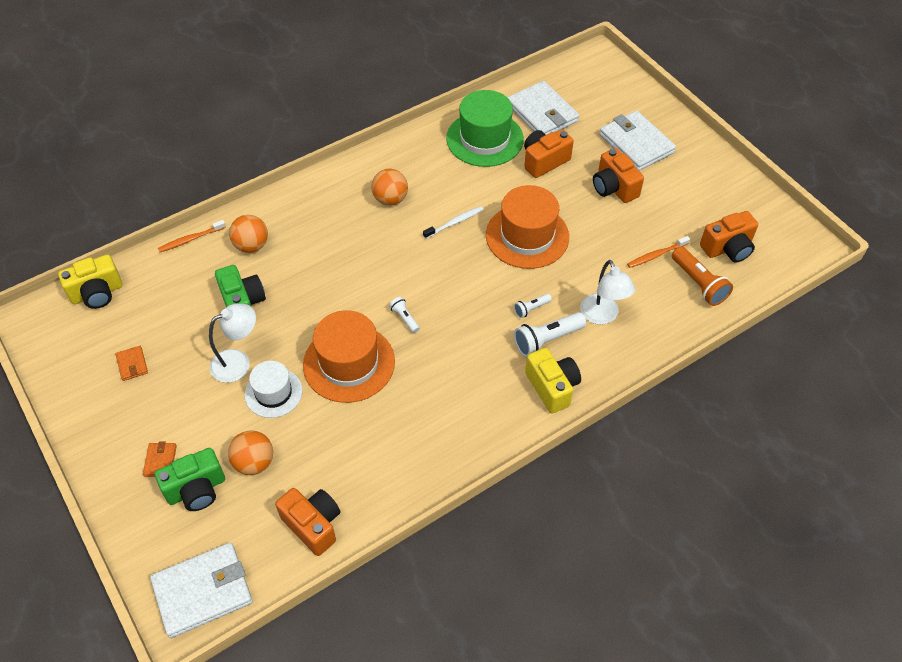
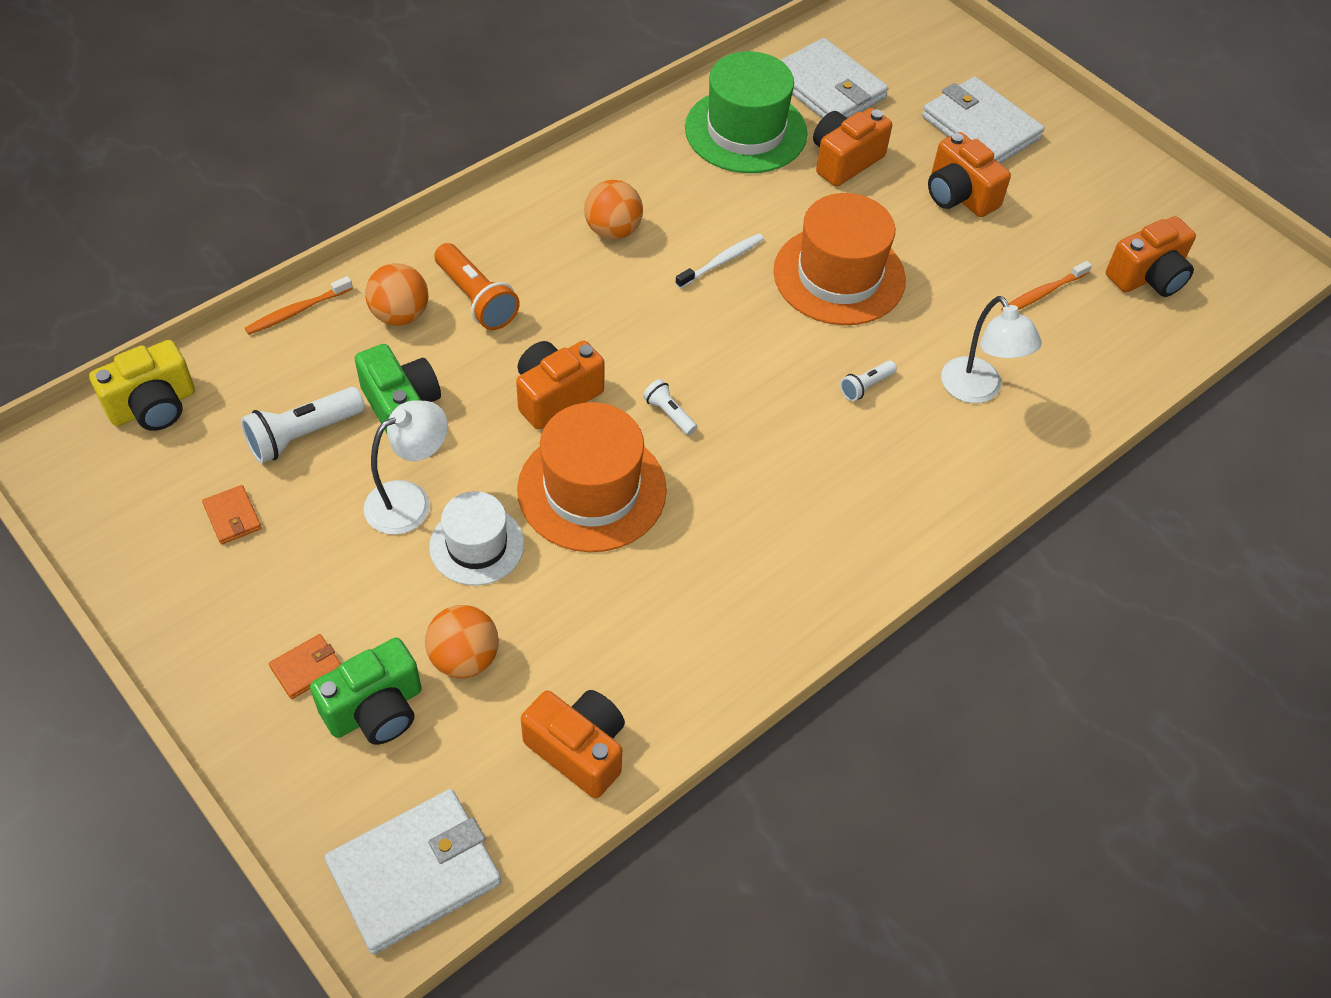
camera: 10 degrees left, 0 degrees up
(160, 460) = (307, 668): orange wallet -> orange wallet turned 60 degrees clockwise
(337, 302) = (556, 396): none -> orange camera
(547, 340) = (899, 432): white flashlight -> white flashlight (303, 435)
(552, 387) = (920, 504): yellow camera -> none
(698, 283) = (1114, 332): orange flashlight -> orange flashlight (476, 299)

